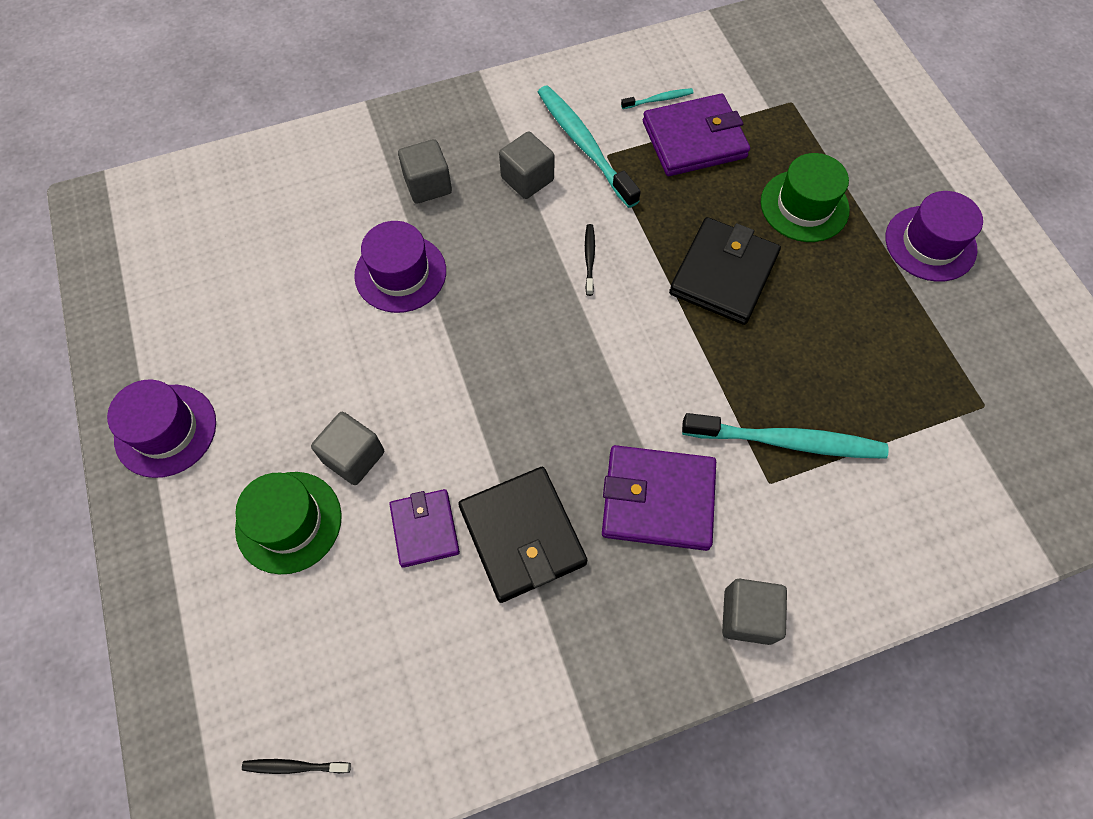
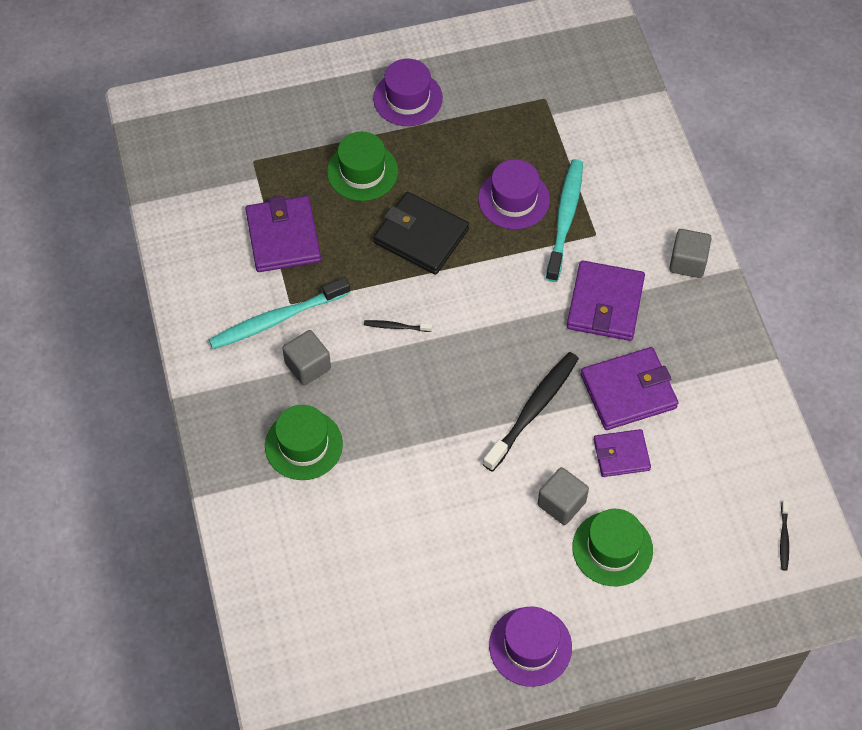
camera: 85 degrees left, 5 degrees down
(400, 273) = (395, 468): purple hat -> purple hat (514, 199)
(428, 185) = (303, 445): grey cube -> green hat
(486, 417) = (533, 410): none -> black toothbrush
(522, 535) = (628, 391): black wallet -> purple wallet
(658, 100) = (234, 257): turquoise toothbrush -> none

